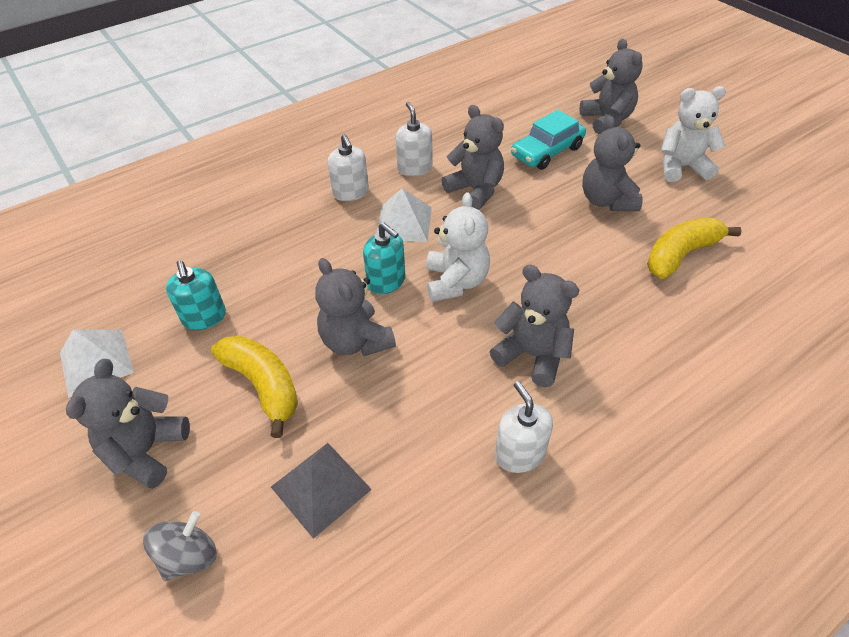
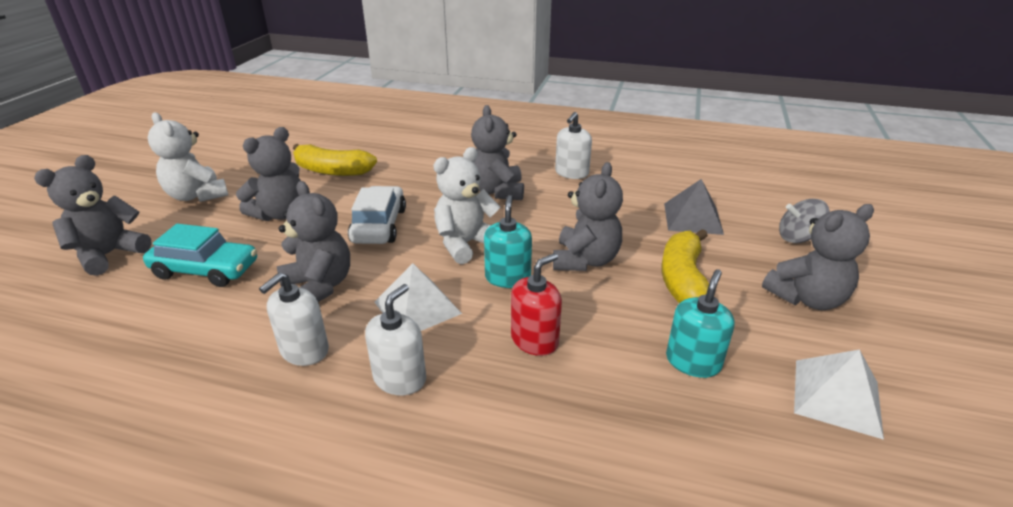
camera: 130 degrees left, 15 degrees down
(312, 257) = (534, 340): none -> red soap dispenser
(475, 190) = (319, 286): grey teddy bear -> grey teddy bear turned 135 degrees clockwise
(535, 246) = (379, 225): none -> white car

